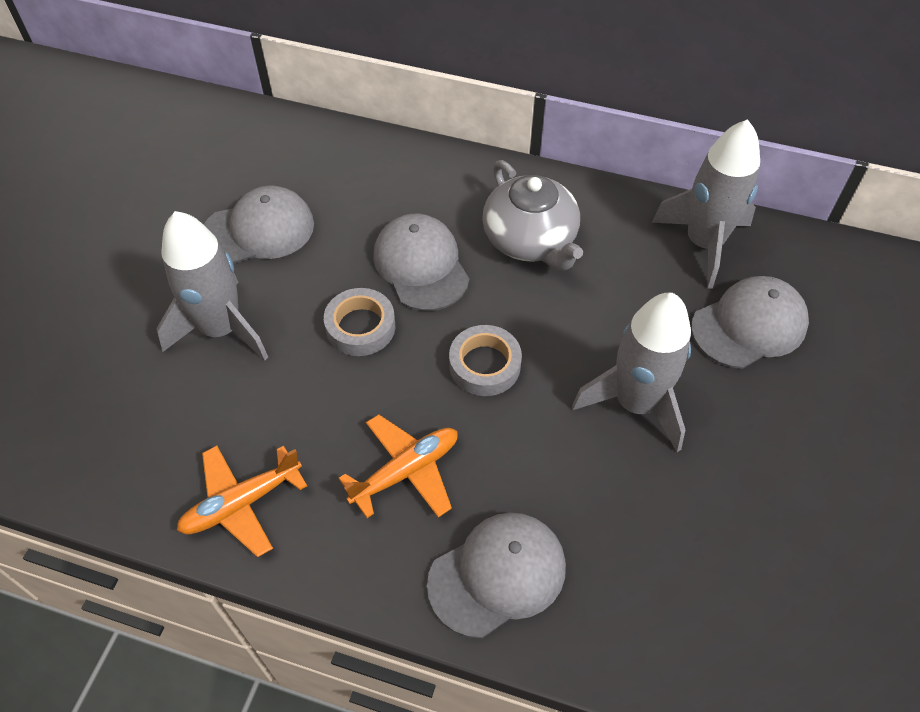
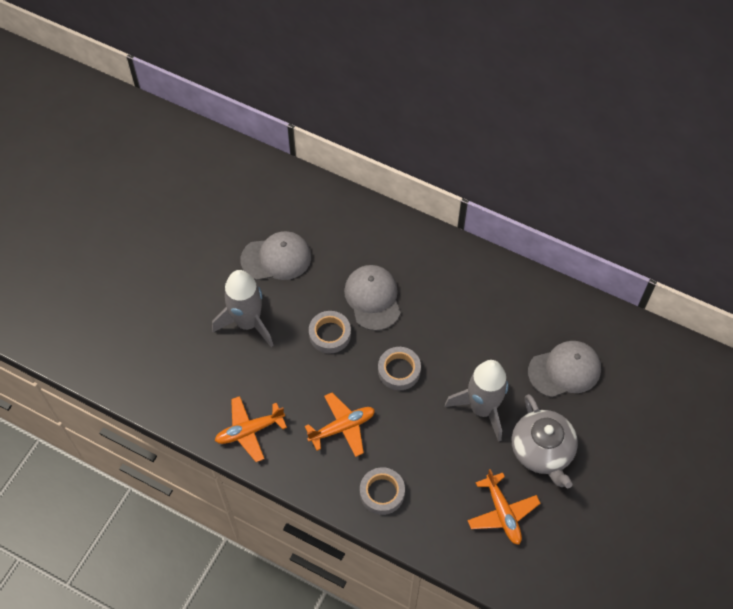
camera: 10 degrees right, 5 degrees up
(497, 574) = (382, 493): grey cap -> grey tape
(531, 240) = (444, 291): grey teapot -> grey teapot (542, 451)
(703, 243) = (553, 310): grey rocket -> none
(719, 574) = (502, 513): none -> orange plane

